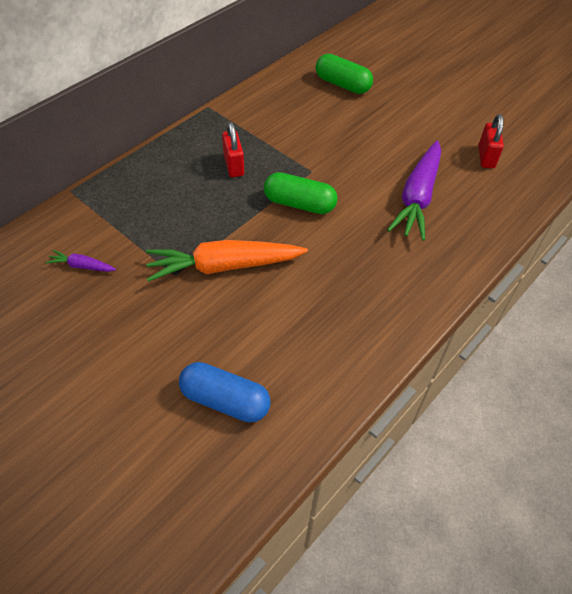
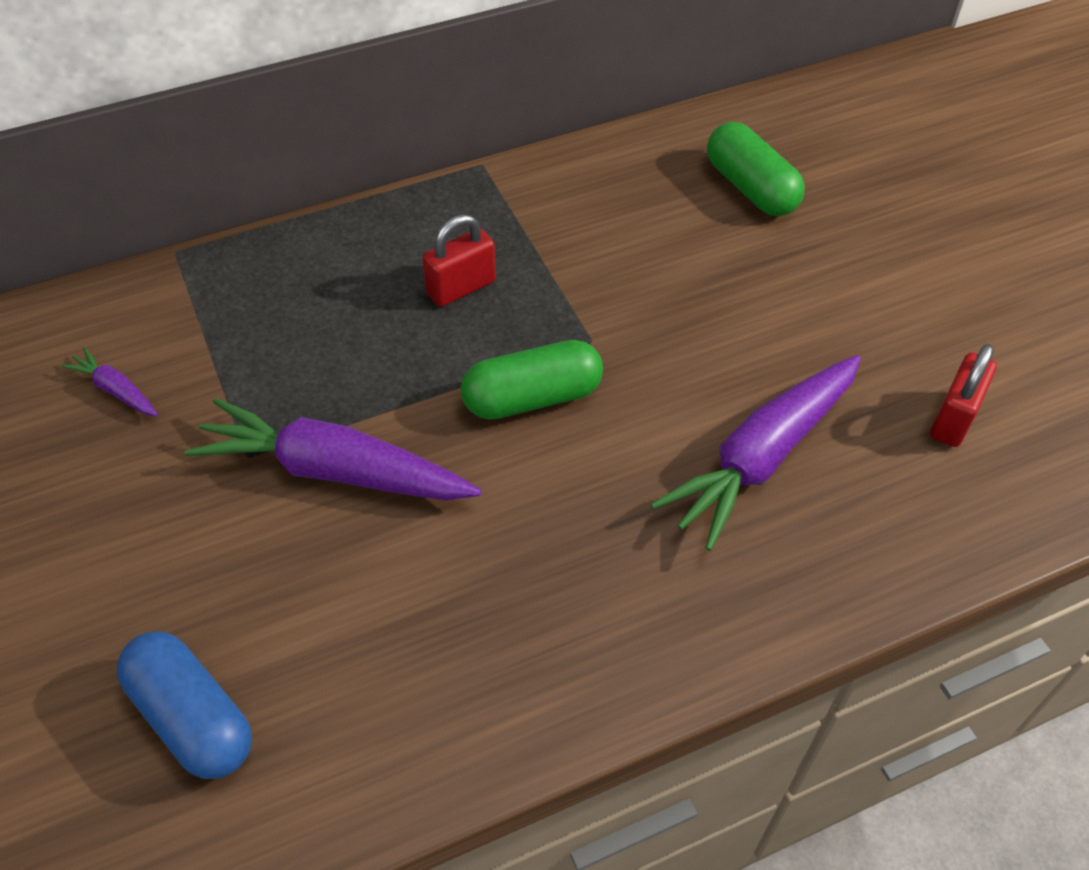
camera: 25 degrees right, 0 degrees up
(224, 266) = (334, 471): orange carrot -> purple carrot
(233, 165) = (461, 287): red padlock -> red padlock turned 45 degrees clockwise
(299, 204) = (532, 398): green capsule -> green capsule turned 60 degrees counterclockwise

